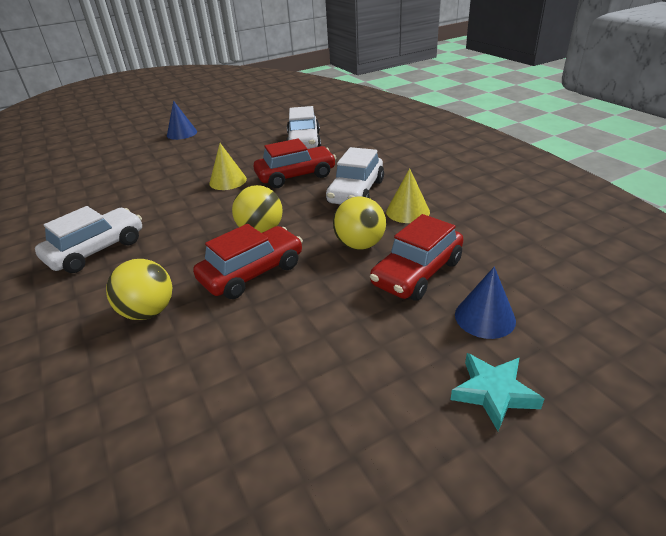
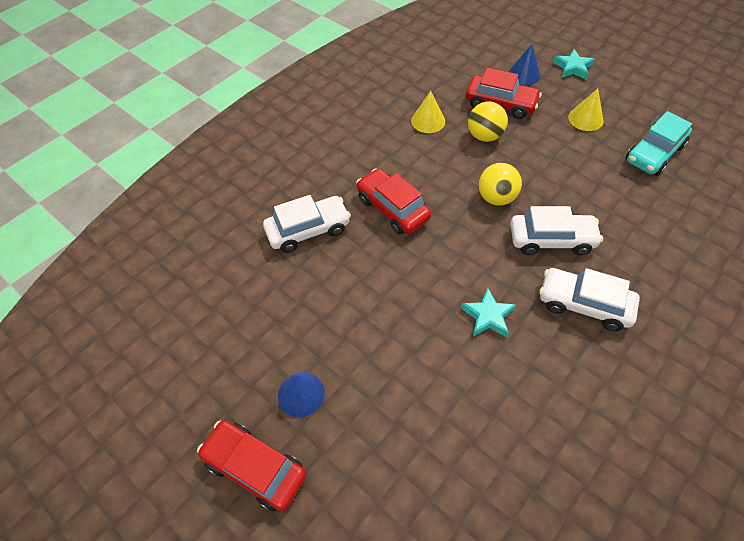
camera: 110 degrees left, 20 degrees up
(149, 200) = (488, 316): none -> turquoise star
(149, 312) = (618, 220): yellow ball -> none
(214, 410) = (654, 153): none -> turquoise car
(228, 181) = (422, 262): yellow cone -> yellow cone (585, 119)
(252, 272) = (547, 182): red car -> red car (255, 468)
(356, 192) = (408, 157): white car -> white car (551, 240)

